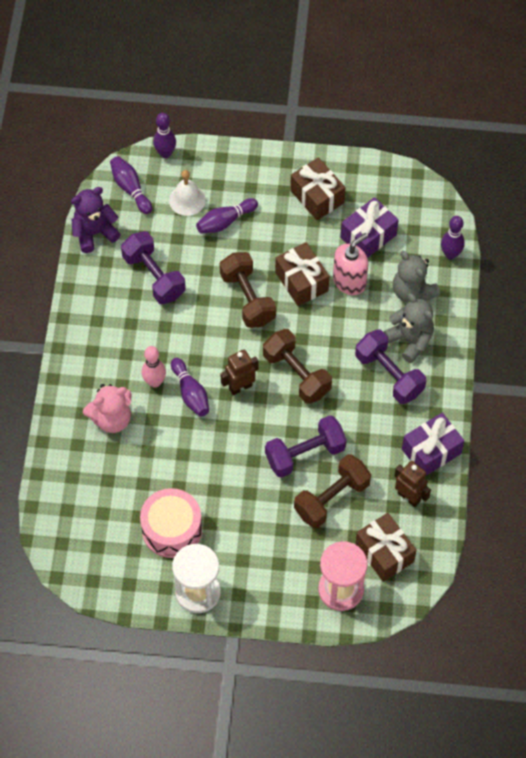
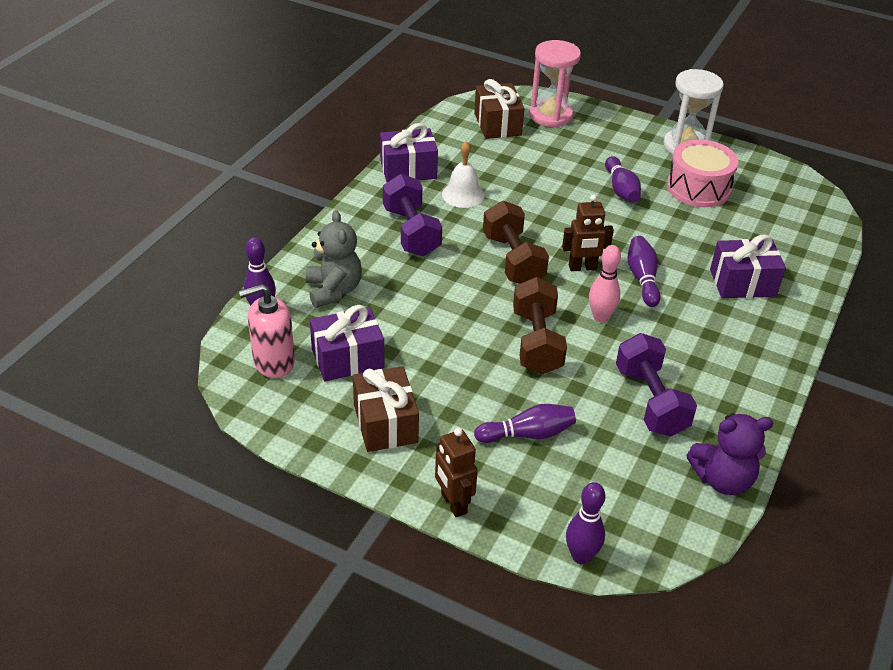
camera: 160 degrees left, 20 degrees down
(111, 419) = (742, 283): pink teddy bear -> purple gift
(130, 189) = (652, 522): purple bowling pin -> purple bowling pin (621, 189)
(154, 382) = (682, 299): pink bowling pin -> pink bowling pin (600, 317)
(187, 200) = (571, 479): white bell -> white bell (463, 194)
(301, 281) = (460, 339): brown gift -> none
(305, 454) = (537, 201): purple dumbbell -> none
(332, 498) = (527, 166): brown dumbbell -> none
(349, 281) = (401, 321): pink soap dispenser -> pink soap dispenser (273, 362)
(409, 497) = (451, 148): brown robot -> brown robot (453, 503)
(410, 340) = (368, 251): grey teddy bear -> none

